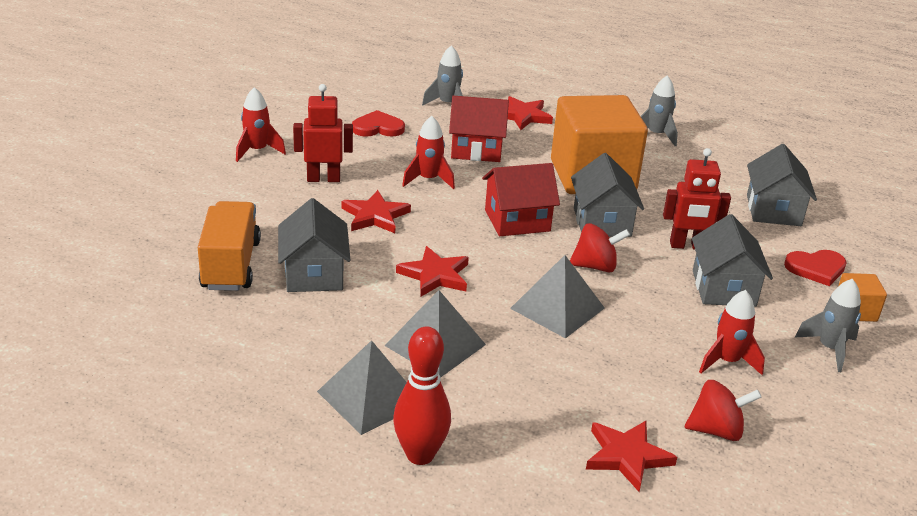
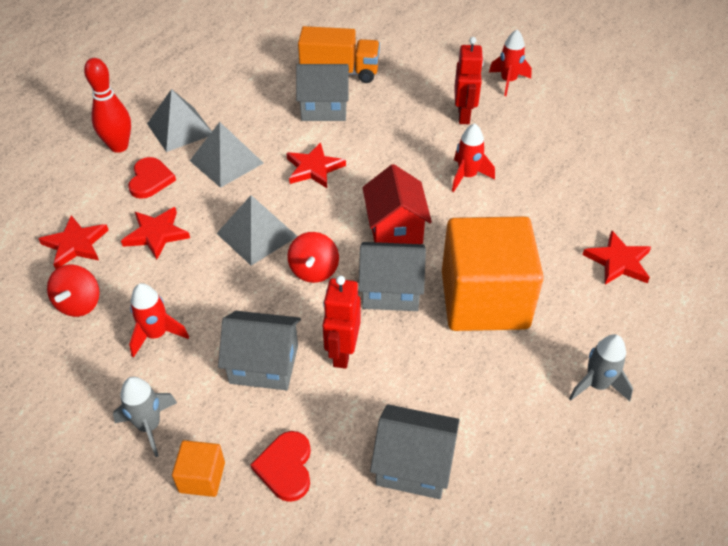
camera: 100 degrees right, 15 degrees up
(375, 216) = (404, 141): red star -> red star (156, 234)
(378, 128) = (565, 150): red heart -> red heart (150, 180)
(447, 104) = (630, 203): grey rocket -> none
(476, 149) = (531, 215): red house -> none

